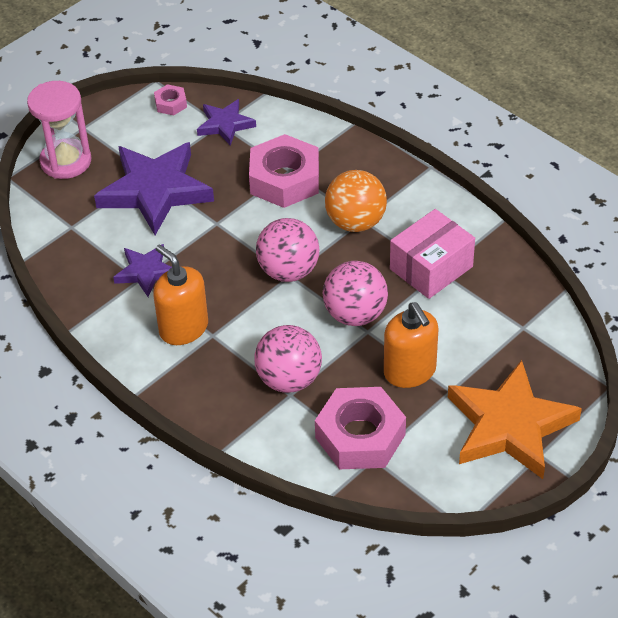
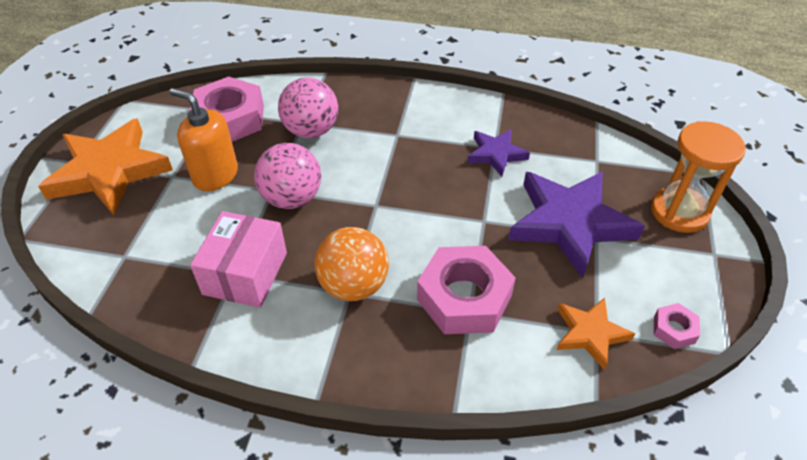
camera: 145 degrees right, 0 degrees up
(66, 161) = (679, 212): pink hourglass -> orange hourglass
(183, 328) = (423, 129): orange soap dispenser -> none
(225, 125) = (590, 333): purple star -> orange star
(288, 271) = (380, 208): pink ball -> none

